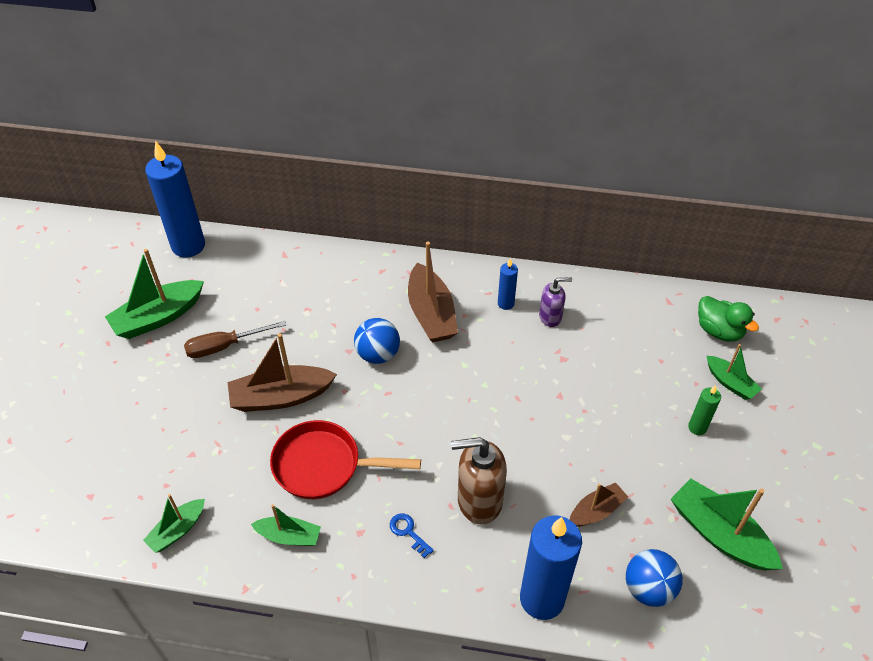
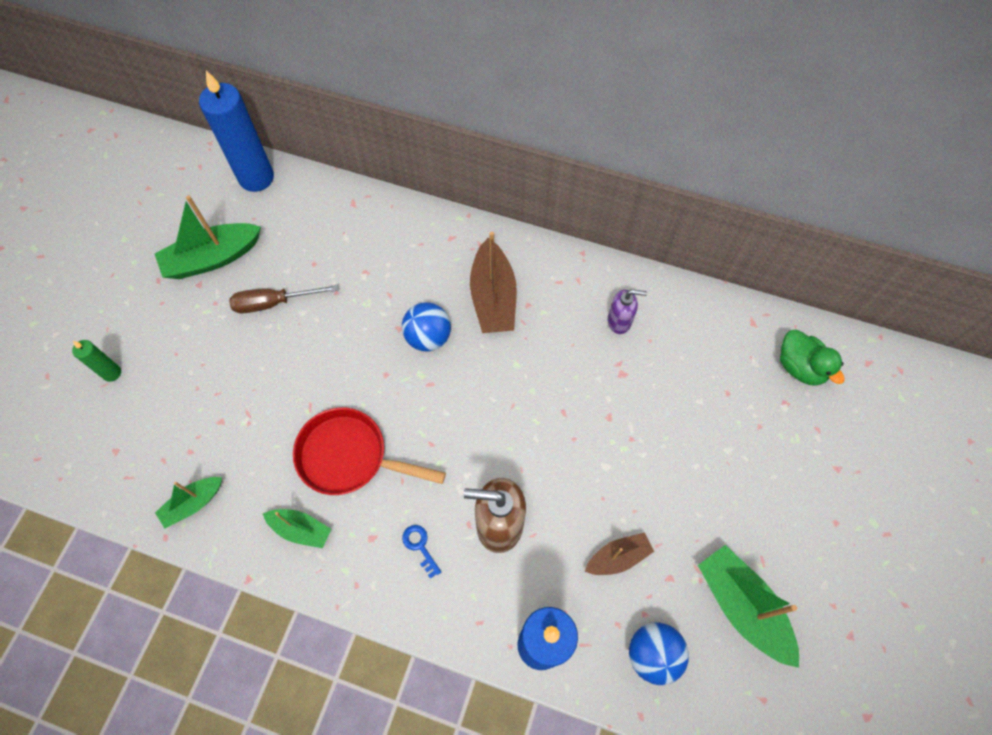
camera: 10 degrees right, 15 degrees up
(281, 397) = (320, 371): brown boat -> none
(505, 303) = (574, 298): blue candle -> none
(697, 427) = (748, 479): green candle -> green candle (112, 373)
(730, 383) = (797, 432): green boat -> none

